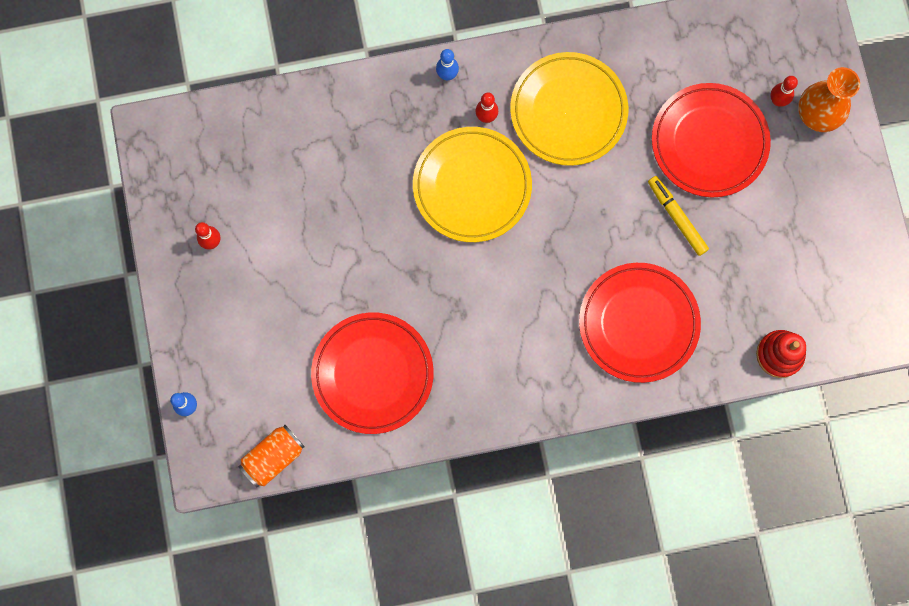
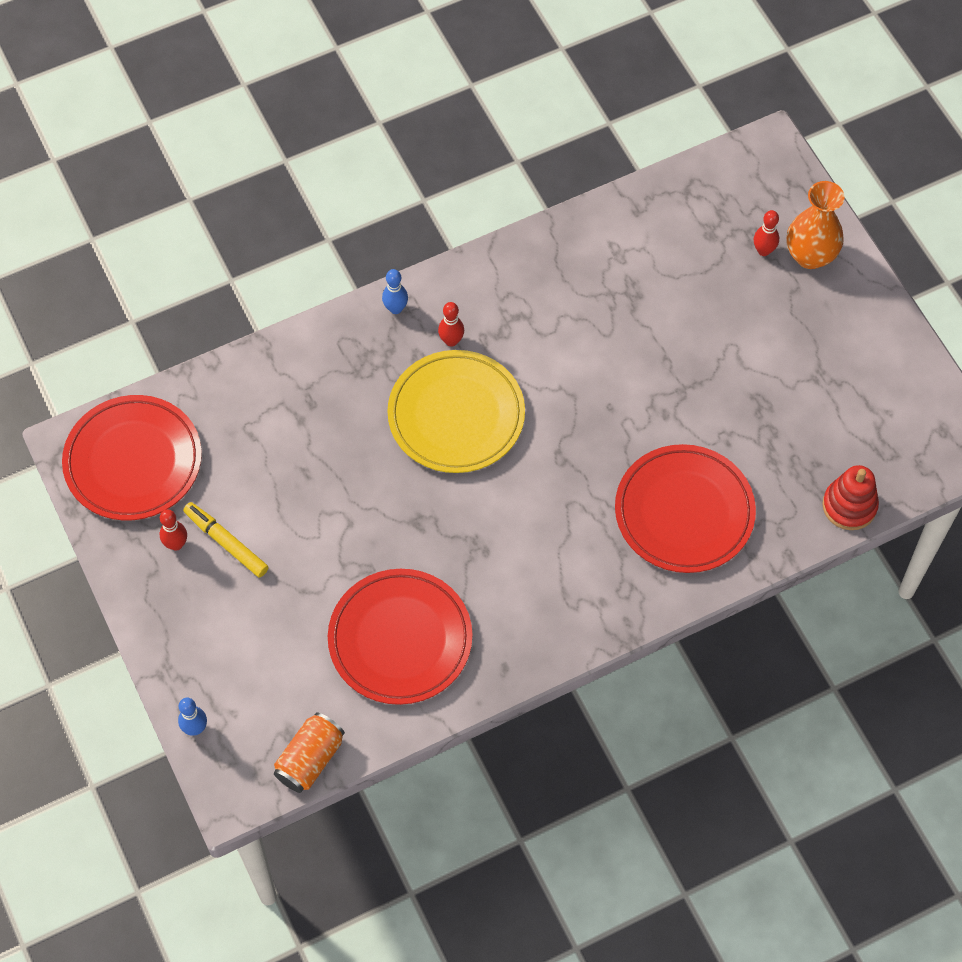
camera: 15 degrees left, 15 degrees down
(568, 111) = (540, 314): yellow plate -> none
(677, 217) = (692, 393): yellow marker -> yellow marker (226, 542)
(709, 142) = (703, 309): red plate -> red plate (133, 461)

